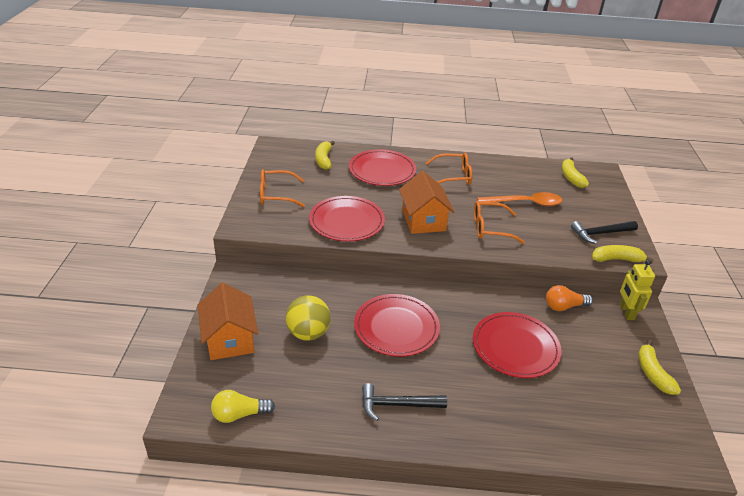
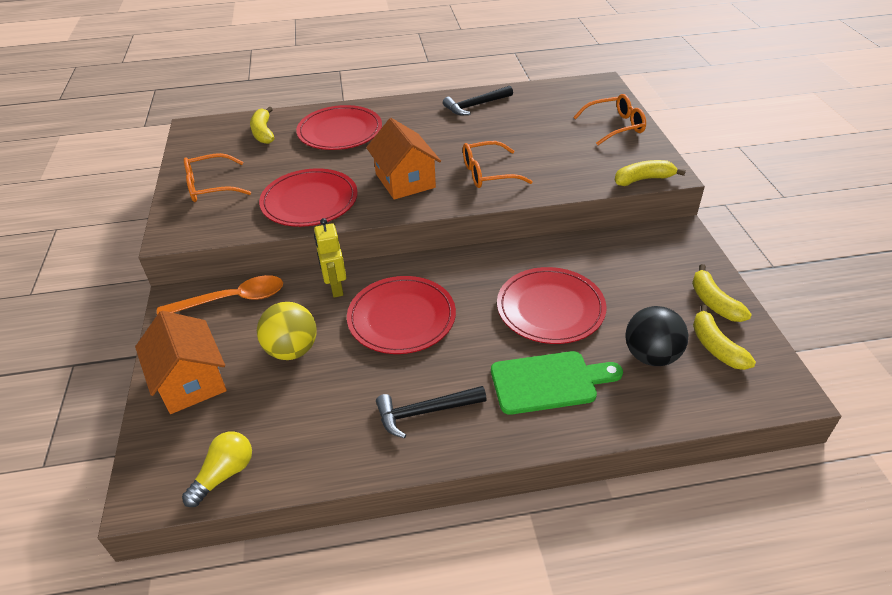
camera: 10 degrees left, 5 degrees up
(239, 414) = (224, 474): yellow light bulb -> yellow light bulb turned 150 degrees clockwise
(453, 176) = (429, 121): orange glasses -> orange glasses (615, 126)
(499, 405) = (549, 382): none -> green cutting board
(525, 203) = (522, 136): orange spoon -> orange spoon (232, 300)
(564, 306) = (594, 248): orange light bulb -> none
(571, 177) = (567, 97): yellow banana -> yellow banana (715, 346)
(588, 404) = (651, 356): none -> black ball
(600, 234) = (617, 154): black hammer -> black hammer (475, 105)
(626, 312) = (666, 239): yellow robot -> yellow robot (335, 287)

